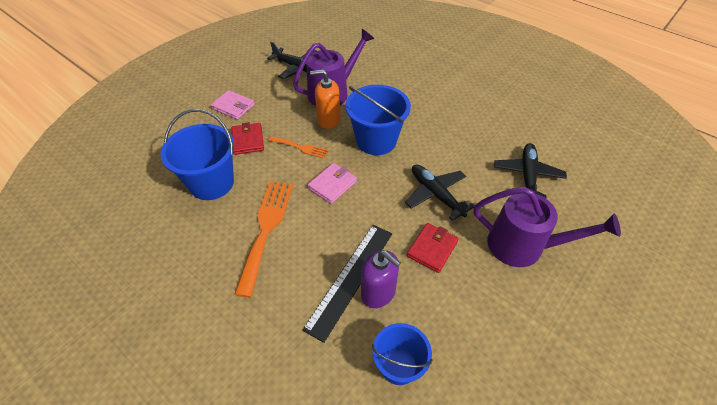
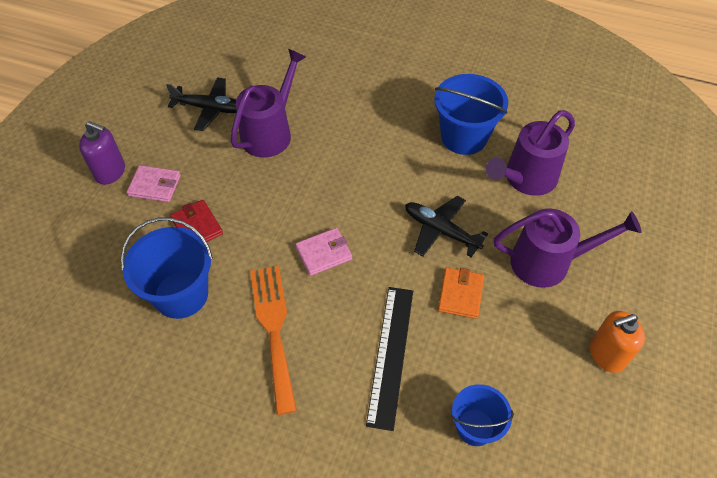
camera: 20 degrees left, 5 degrees up
(300, 147) = (265, 217): orange fork -> none
(328, 120) = (282, 171): orange soap dispenser -> orange soap dispenser (607, 354)
(332, 185) = (324, 253): pink wallet -> pink wallet turned 45 degrees clockwise
(376, 141) = (349, 183): blue bucket -> blue bucket (464, 137)
(378, 292) = (425, 360): purple soap dispenser -> purple soap dispenser (110, 172)
(432, 249) = (460, 294): red wallet -> orange wallet
(527, 175) = (526, 179): black plane -> purple watering can

